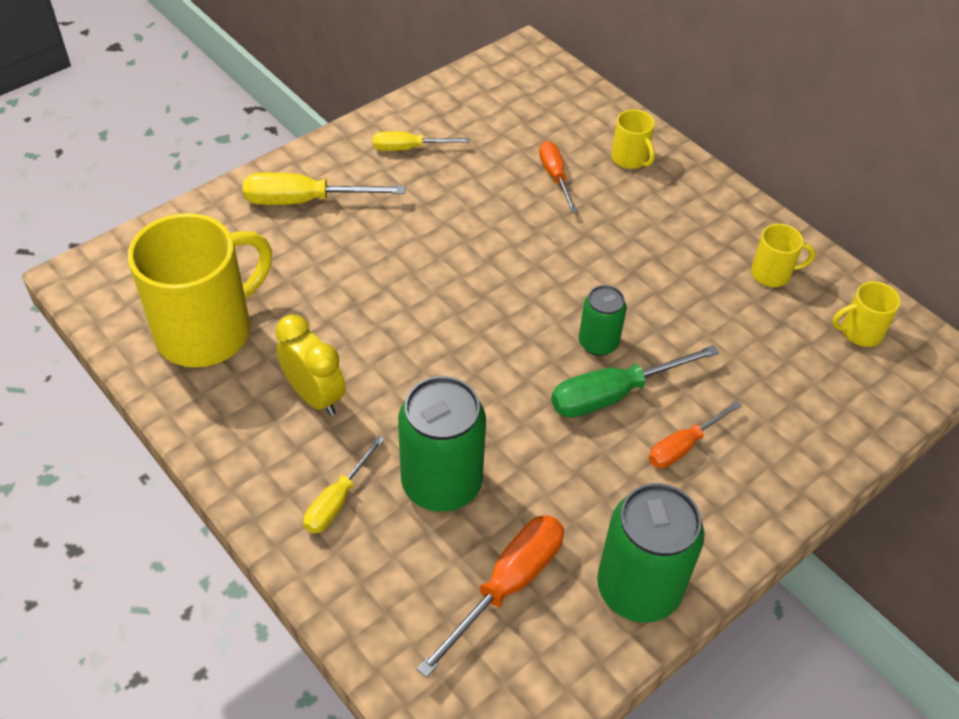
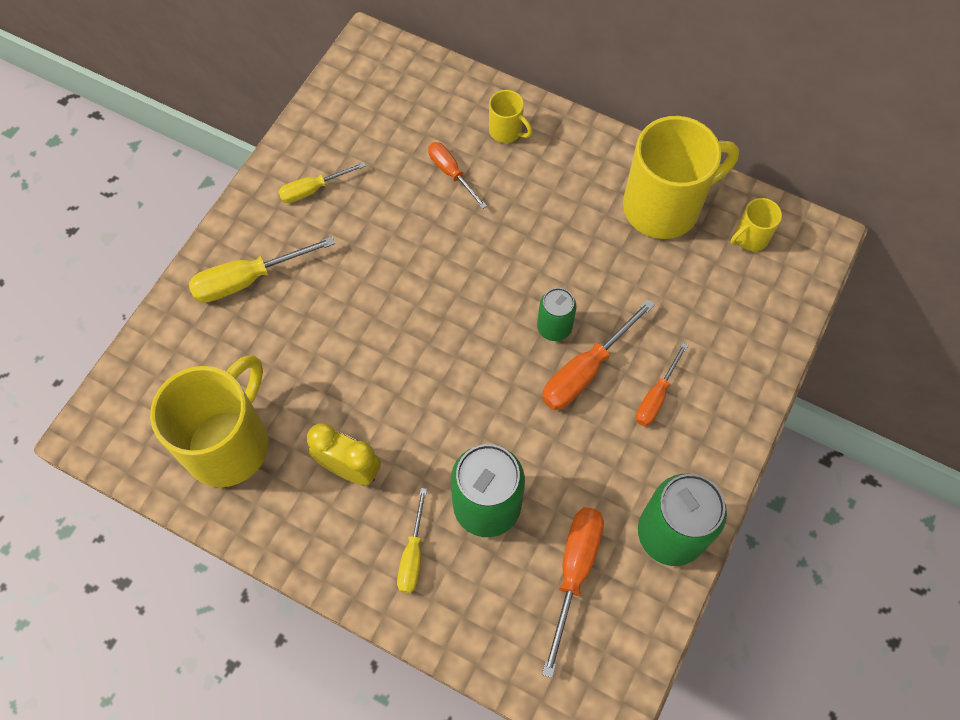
camera: 20 degrees left, 15 degrees up
(614, 394) = (585, 371): green screwdriver -> orange screwdriver
(772, 274) = (664, 206): yellow mug -> yellow mug, size x2.23

